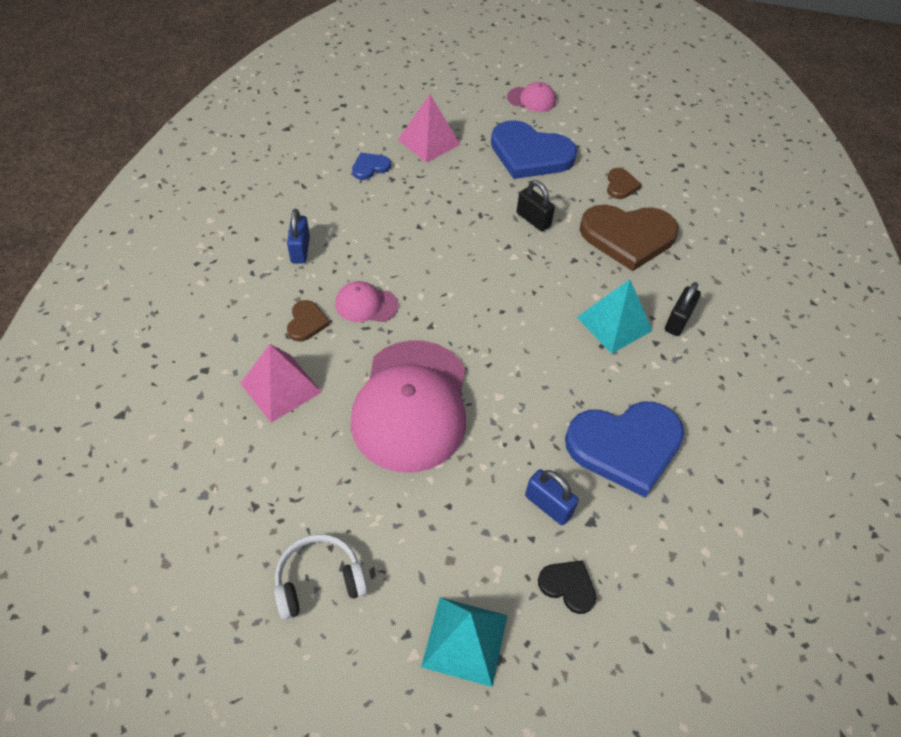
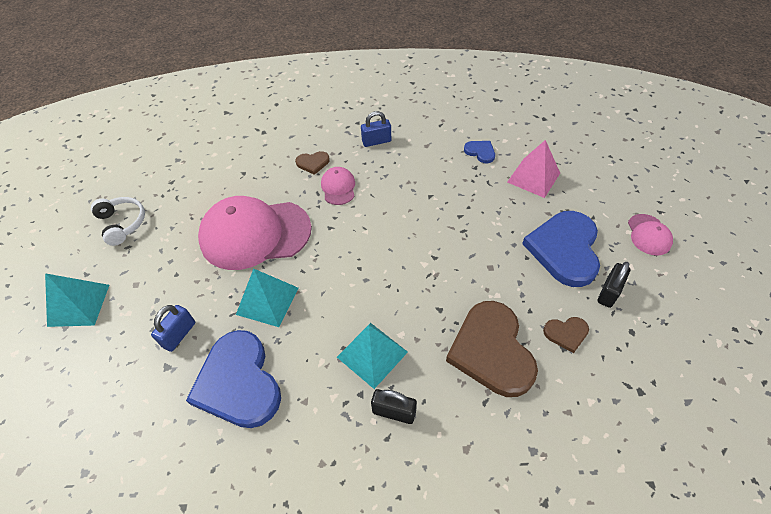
camera: 80 degrees right, 0 degrees up
(280, 387) = (257, 167): pink pyramid -> none
(522, 405) = (267, 300): none -> turquoise pyramid
(533, 220) = (476, 268): black padlock -> black padlock (608, 292)
(568, 586) = (113, 359): black heart -> none

